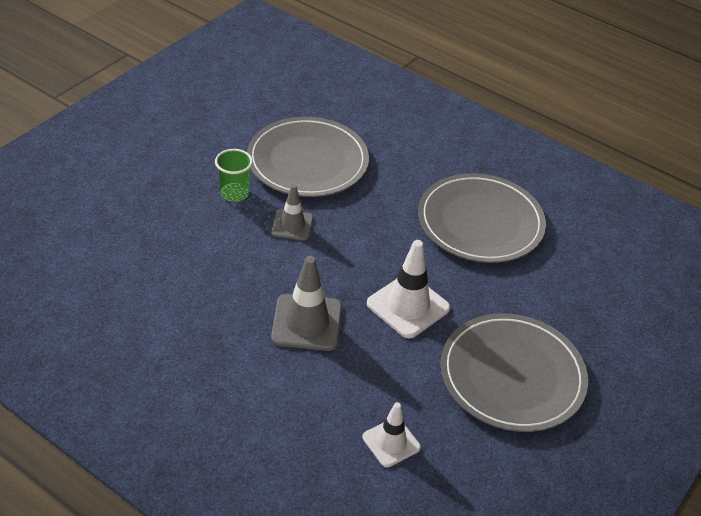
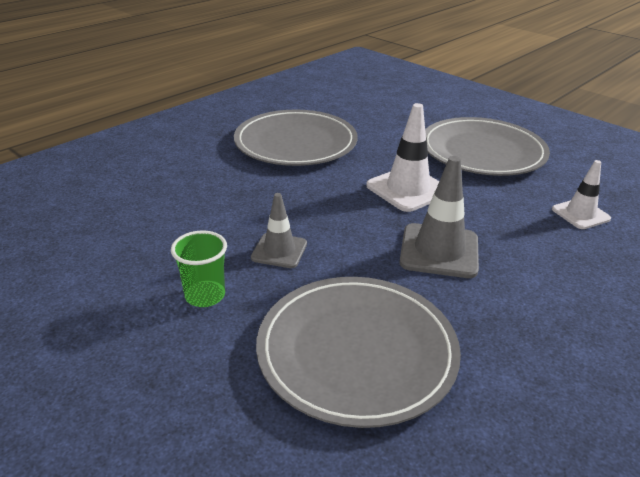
camera: 80 degrees left, 10 degrees down
(307, 161) = (163, 231): grey plate -> grey plate (356, 351)

